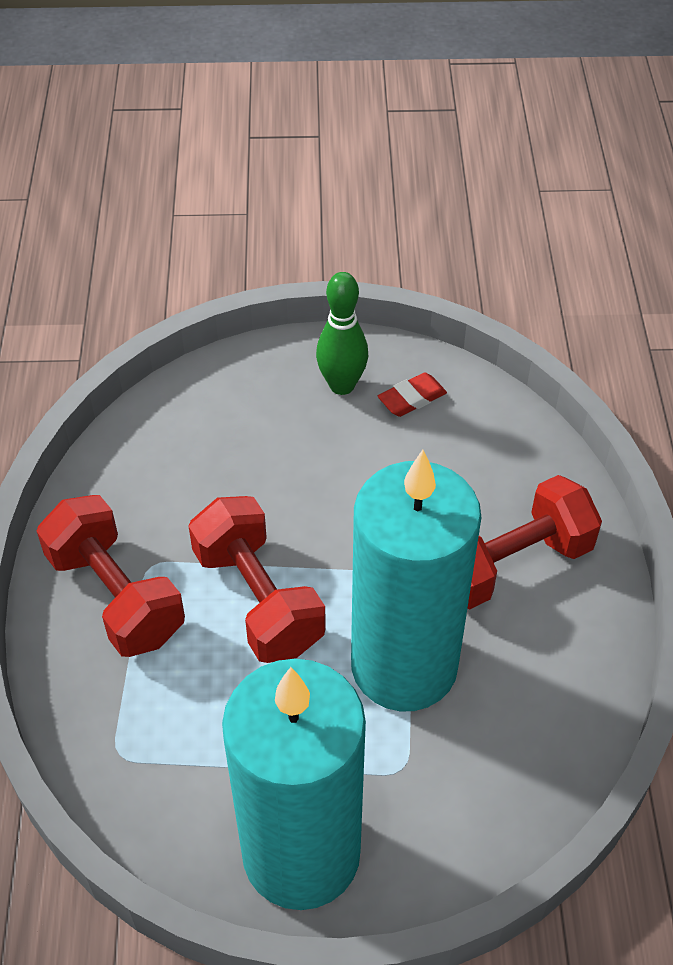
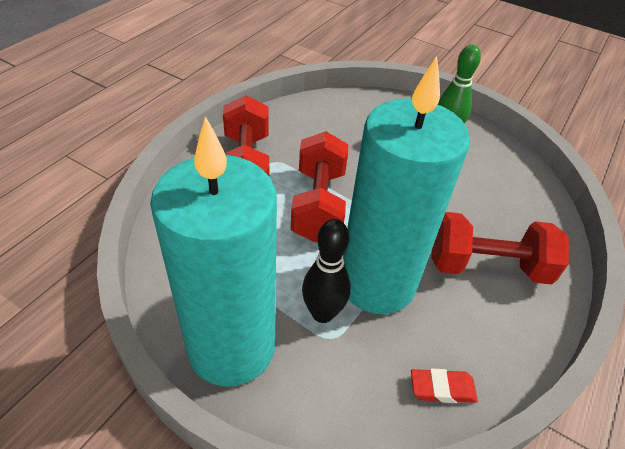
camera: 30 degrees right, 5 degrees down
(370, 744) = (322, 313): none -> black bowling pin
(412, 398) = (483, 157): red eraser -> red eraser (442, 388)

